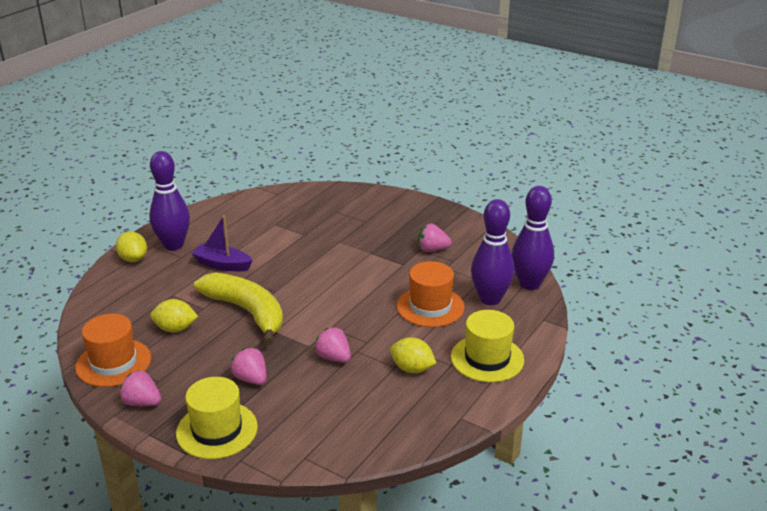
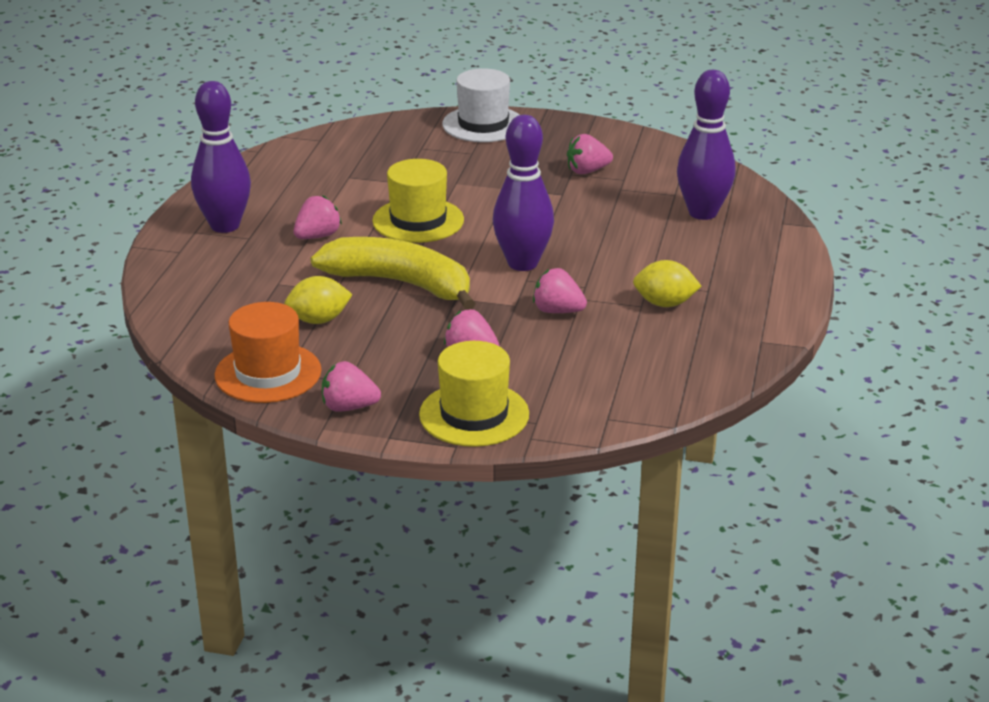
camera: 20 degrees left, 0 degrees up
(133, 259) = (181, 252): yellow lemon -> none
(222, 264) = (317, 236): purple boat -> pink strawberry
(388, 201) = (483, 124): none -> white hat
(430, 307) = (635, 234): orange hat -> none
(487, 358) = (746, 276): yellow hat -> yellow hat (418, 220)
(529, 284) = (738, 188): purple bowling pin -> purple bowling pin (522, 263)

